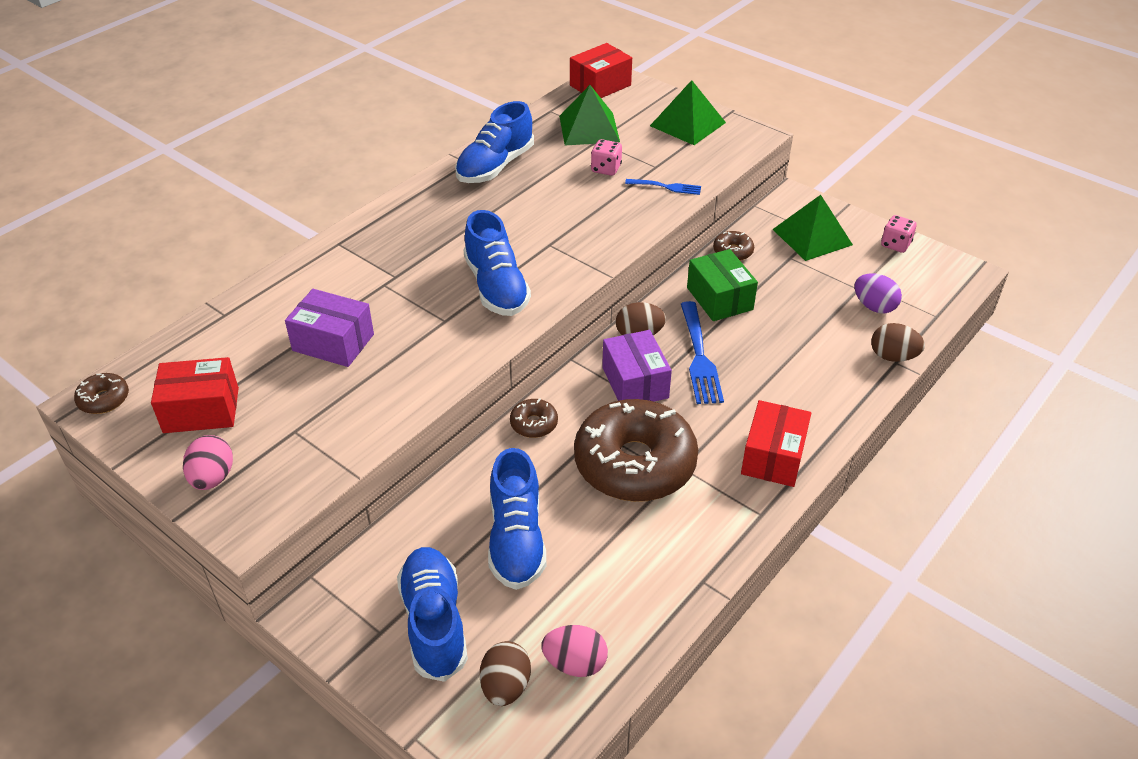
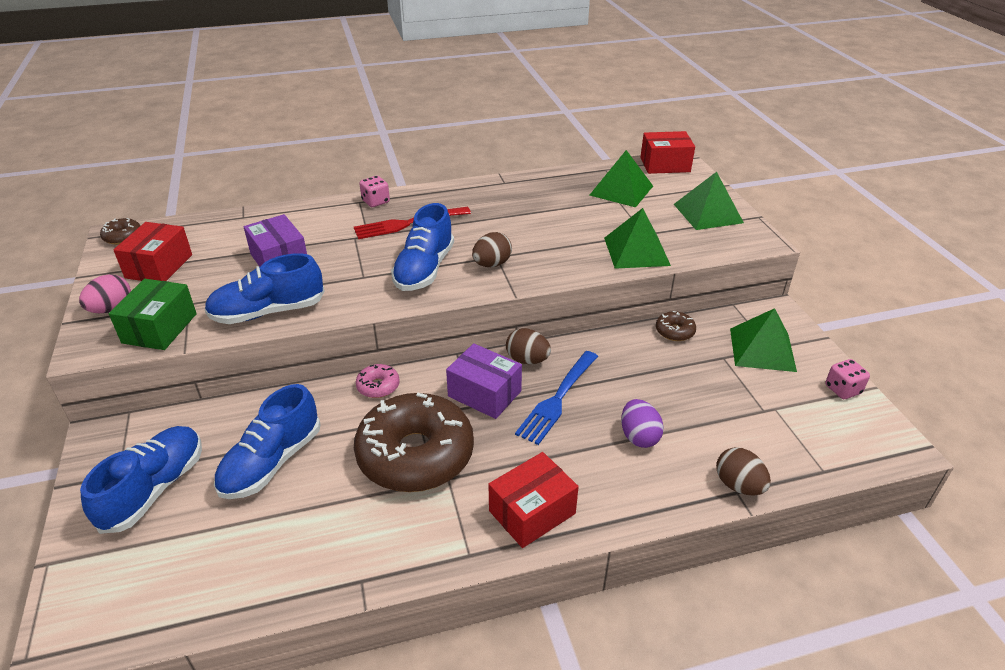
camera: 35 degrees right, 5 degrees down
(201, 410) = (159, 266): red box -> red box turned 75 degrees clockwise
(421, 246) = (407, 223): none -> red fork
(495, 166) = (521, 191): blue shoe -> blue shoe (268, 312)
(505, 686) = (139, 567): brown egg -> brown egg (492, 264)
(534, 424) = (378, 386): brown donut -> pink donut
(575, 663) = (200, 582): pink egg -> none
(606, 169) = (602, 221): pink dice -> pink dice (375, 202)
(635, 382) = (484, 394): purple box -> purple box turned 75 degrees counterclockwise
(666, 187) = (636, 251): blue fork -> green pyramid
(719, 298) = (624, 362): green box -> green box (159, 328)
(874, 307) = (764, 433): purple egg -> purple egg (639, 436)

